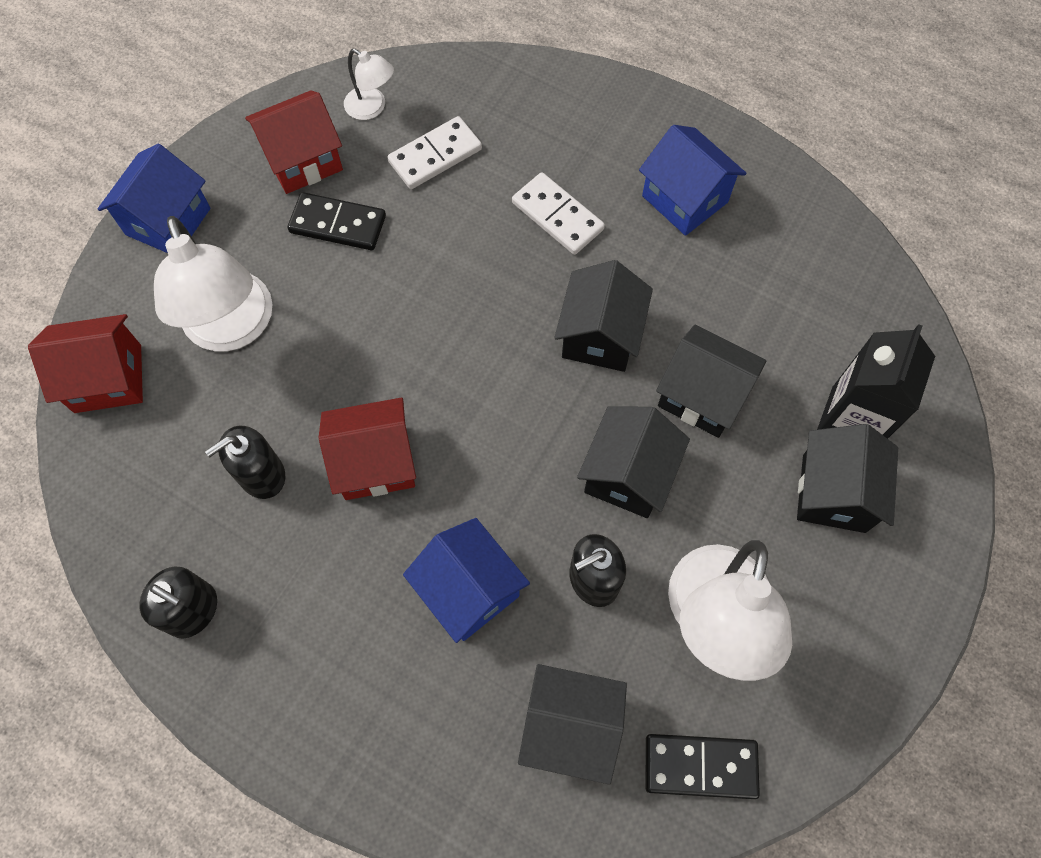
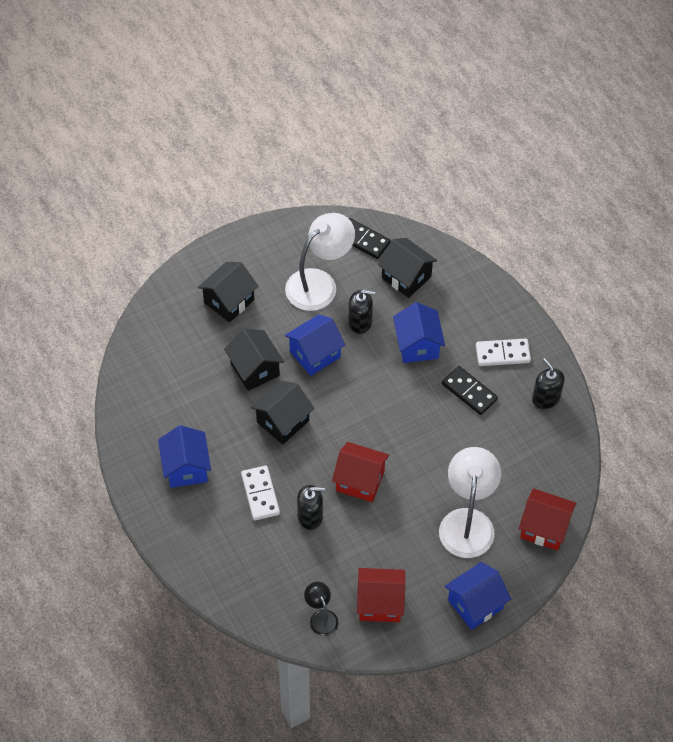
camera: 150 degrees left, 10 degrees down
(262, 475) = (487, 440): black soap dispenser -> black soap dispenser (310, 516)
(338, 224) = (381, 552): black domino -> black domino (469, 392)
(372, 108) = (321, 617): white lamp -> black lamp
(375, 462) = (429, 419): red house -> red house (360, 481)
(435, 155) = (303, 566): white domino -> white domino (502, 354)
(628, 475) = (315, 354): black house -> blue house
(851, 420) = (195, 324): black carton -> none

